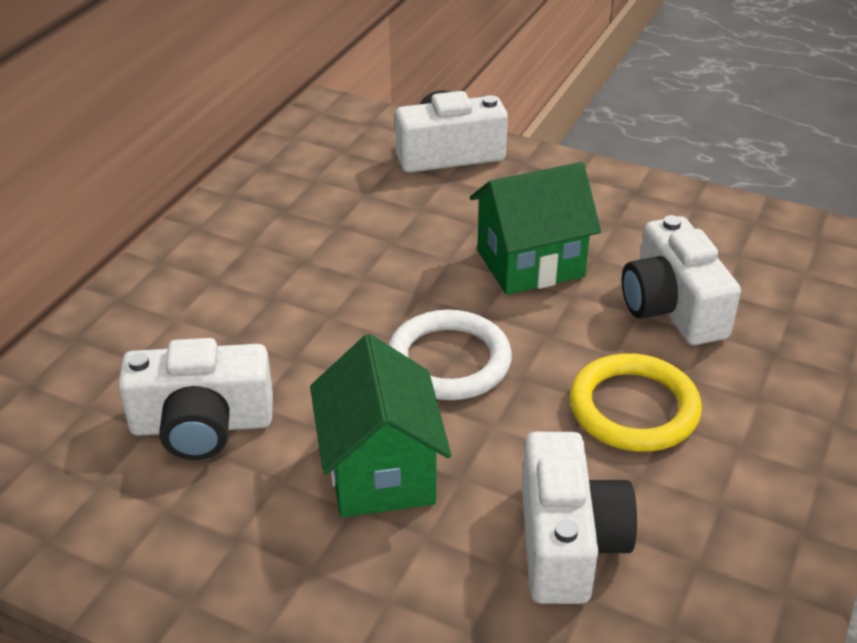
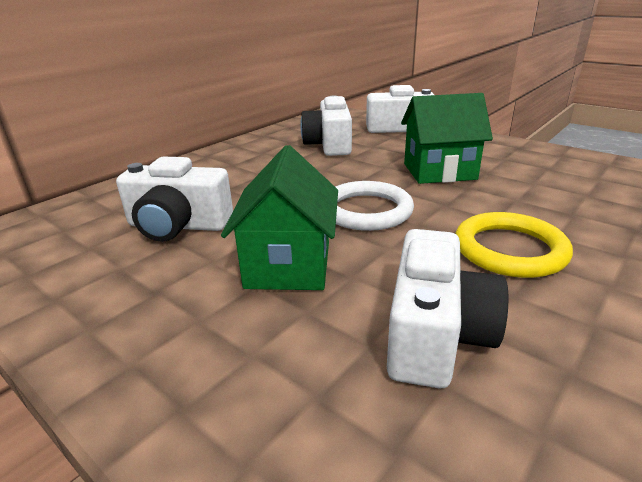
camera: 15 degrees right, 10 degrees down
(672, 307) = (545, 198): white camera -> white camera (329, 144)

